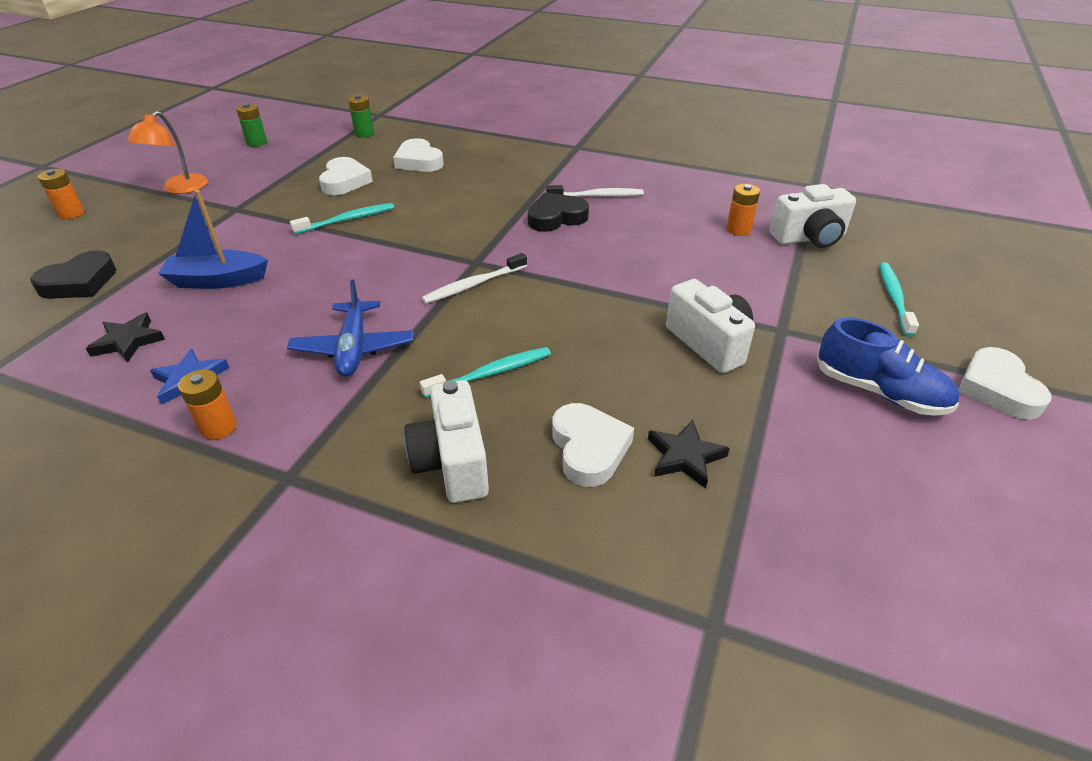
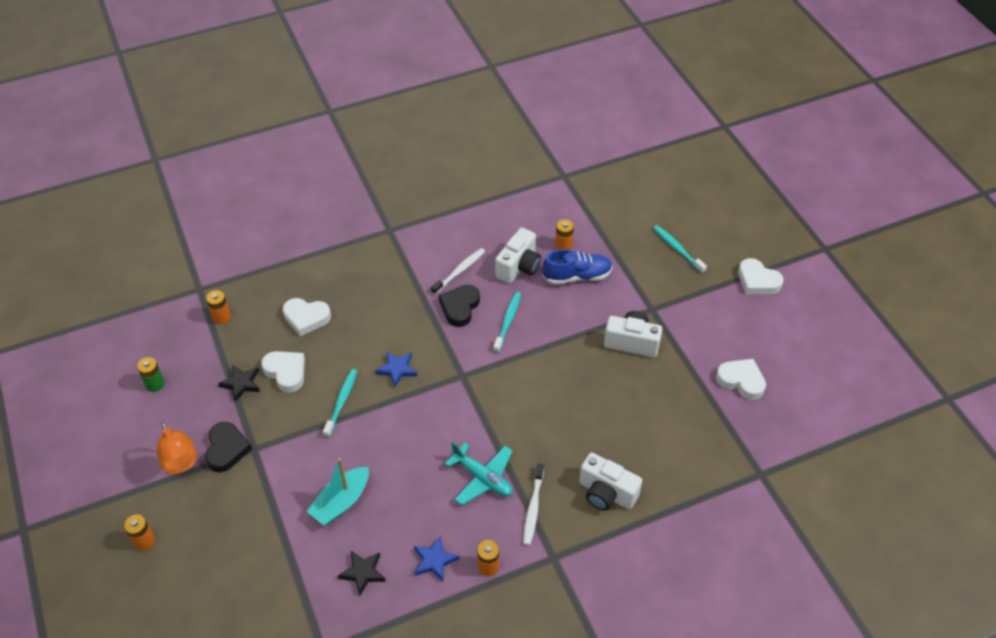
camera: 45 degrees left, 10 degrees up
(80, 282) = (260, 571): black heart -> black heart (227, 449)
(218, 280) = (341, 502): blue boat -> turquoise boat
(354, 348) = (482, 478): blue plane -> turquoise plane
(364, 133) = (221, 317): green battery -> orange battery
(428, 226) = (397, 369): none -> blue star
(474, 285) = (483, 392): white toothbrush -> white toothbrush (533, 508)
(490, 373) = (563, 438): turquoise toothbrush -> turquoise toothbrush (507, 321)
(589, 449) = (647, 441): white heart -> white heart (741, 381)
(685, 456) = (684, 413): black star -> black star (241, 384)
(809, 238) = (603, 228): white camera -> white camera (519, 267)
(879, 392) = (720, 318): blue shoe -> blue shoe (577, 276)

